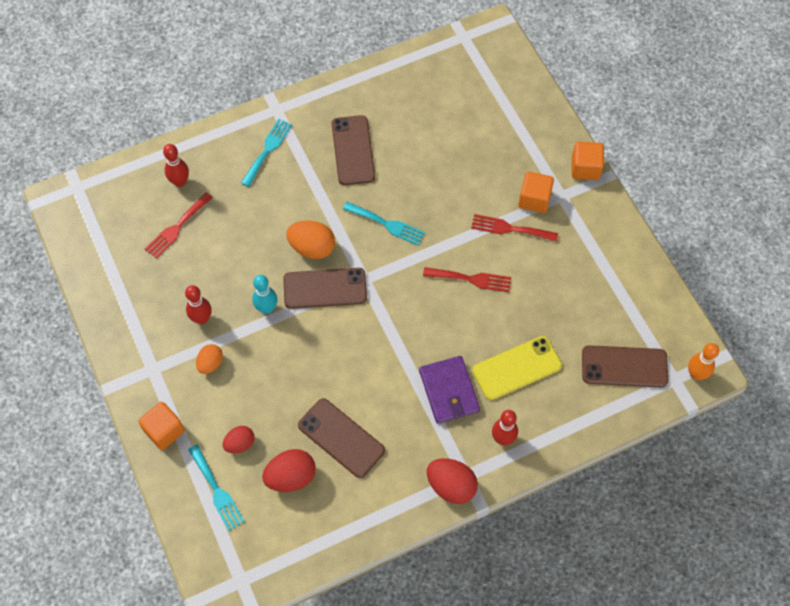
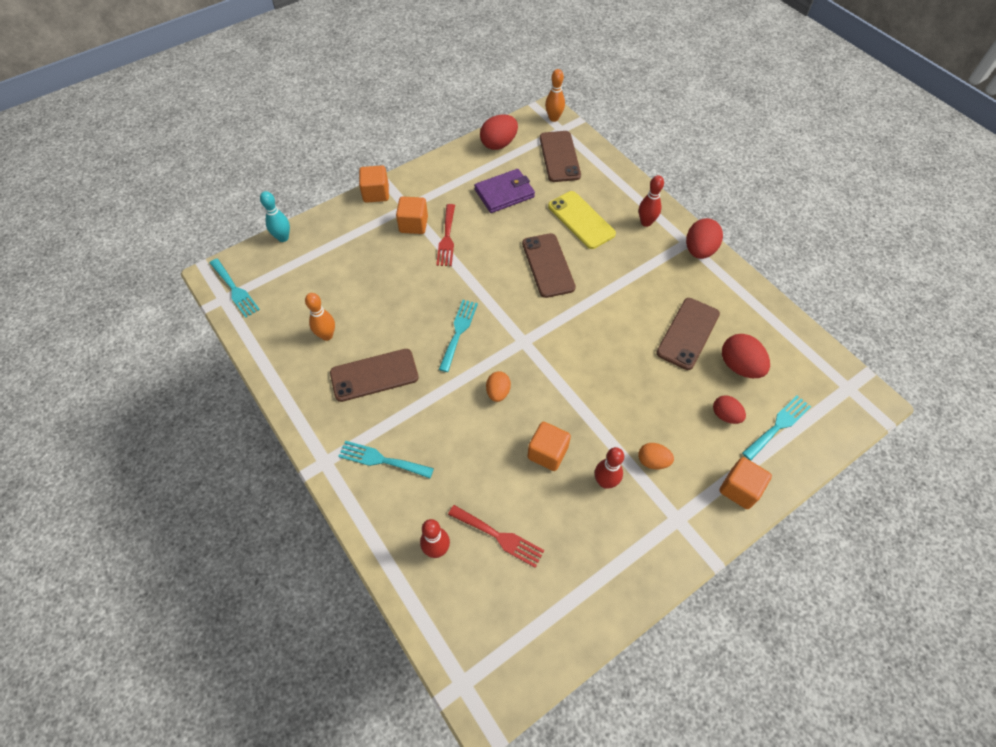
camera: 100 degrees left, 5 degrees down
(241, 278) = (547, 453): none -> orange cube
(267, 308) = (576, 421): turquoise bowling pin -> turquoise bowling pin (283, 238)
(312, 248) = (498, 392): orange egg -> orange egg, size x0.63
(325, 288) = (541, 372): brown phone -> brown phone (548, 265)
(405, 116) = (327, 335): none -> orange bowling pin
(449, 391) = (616, 262): purple wallet -> purple wallet (504, 193)
(471, 279) = (504, 259): red fork -> none
(472, 45) = (235, 290): none -> turquoise fork
(653, 302) = (498, 144): none -> red egg

